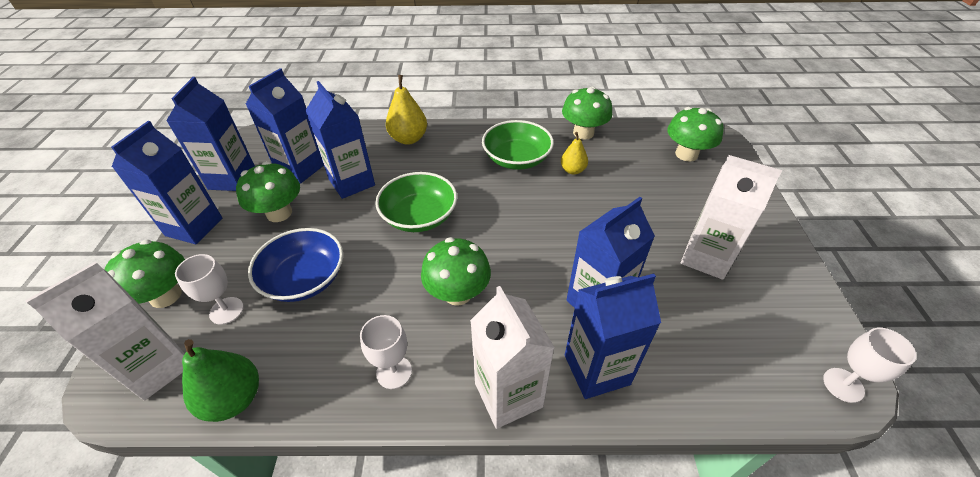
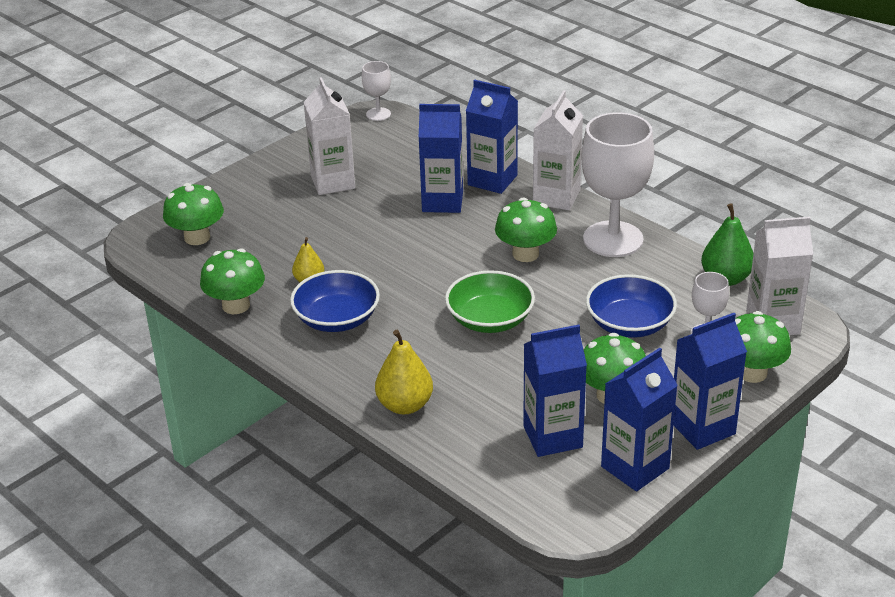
camera: 135 degrees left, 10 degrees down
(352, 182) = (515, 388): blue carton -> none
(394, 372) = (613, 239): white goblet -> white goblet, size x2.11
(516, 159) = (337, 319): green bowl -> blue bowl

